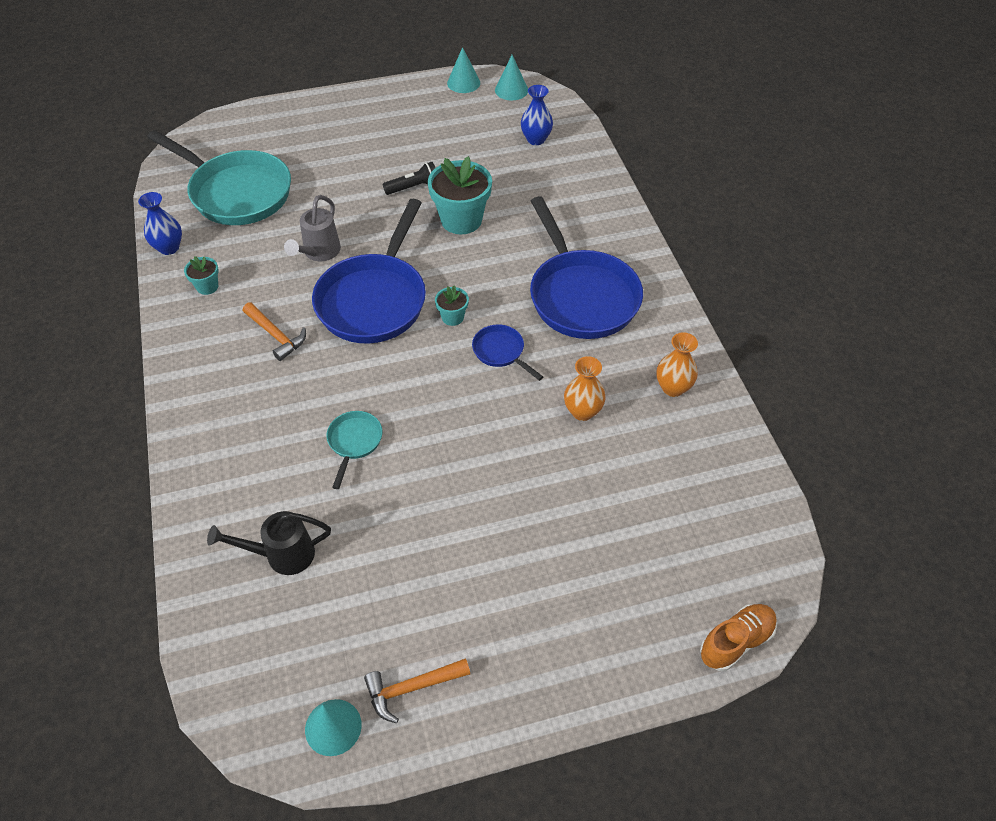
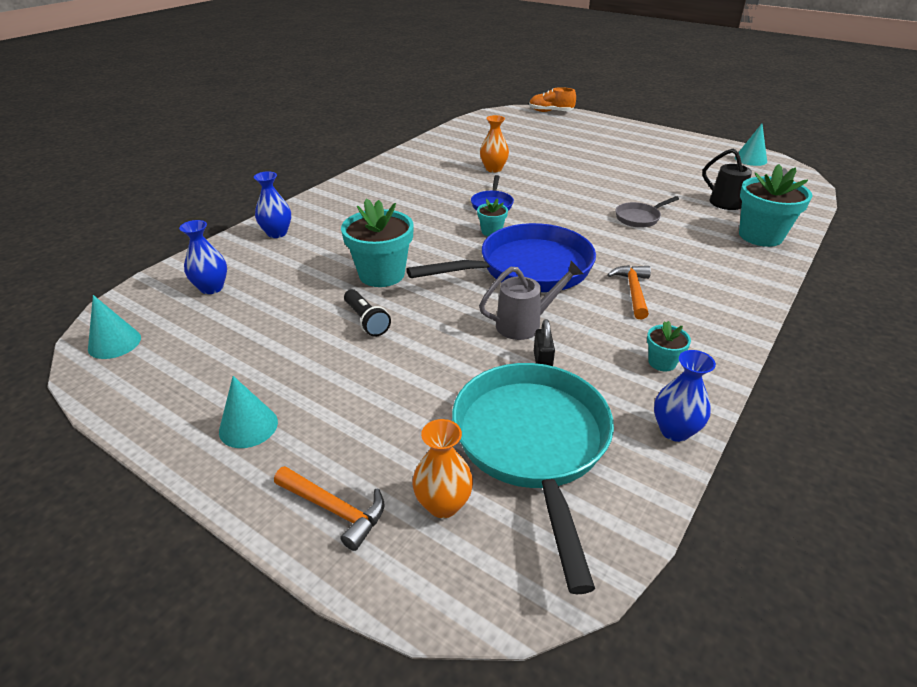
camera: 130 degrees left, 15 degrees down
(218, 506) = (760, 236): none -> turquoise flower pot
(279, 236) = (542, 361): none -> black padlock
(354, 442) = (639, 218): turquoise pan -> grey pan
(412, 688) = (701, 152): orange hammer -> orange hammer (334, 509)
(413, 187) = (366, 321): black flashlight -> black flashlight turned 150 degrees counterclockwise
(463, 83) = (118, 387): turquoise cone -> turquoise cone (248, 426)
(581, 296) = (400, 199): blue pan -> none
(590, 195) = (277, 233): none -> blue vase
(673, 388) = (436, 155): orange vase -> orange vase (443, 504)

